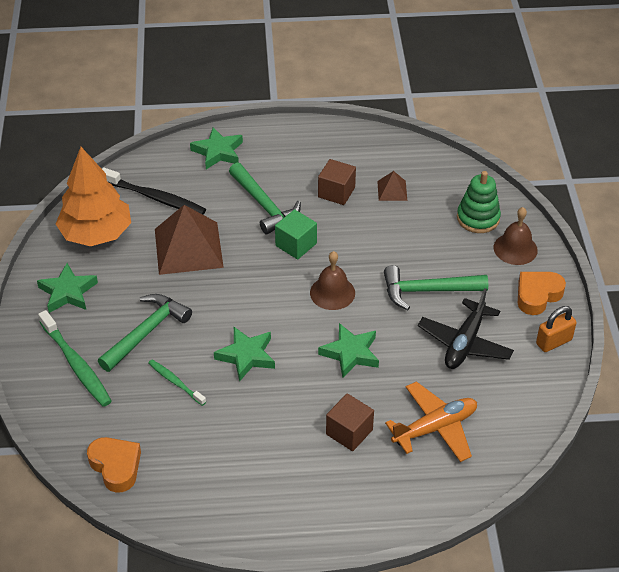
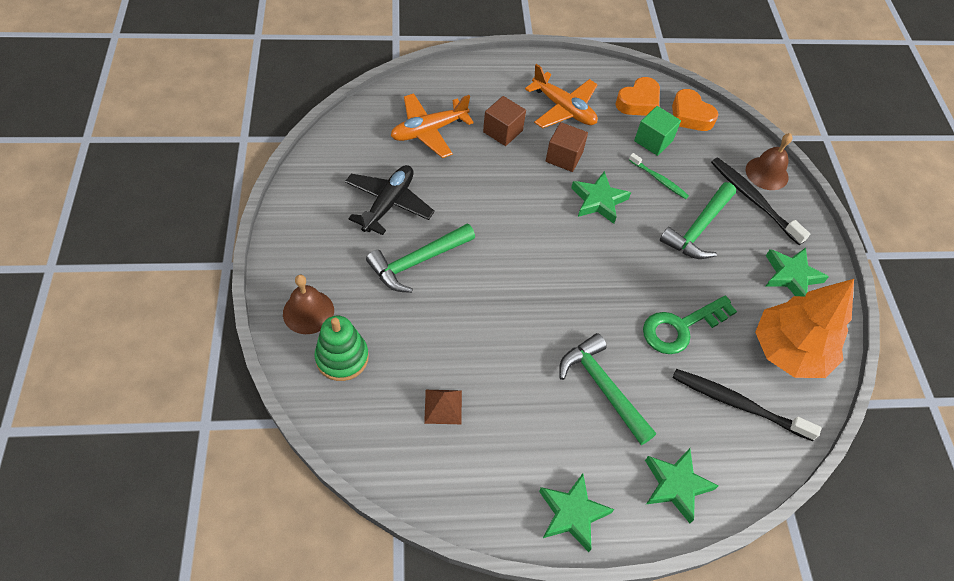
camera: 175 degrees right, 10 degrees up
(76, 364) = (754, 200): green toothbrush -> black toothbrush
(188, 248) = (680, 327): brown pyramid -> green key
(274, 467) = (563, 108): none -> orange plane
(296, 244) = (560, 327): green cube -> green cube (653, 141)
(332, 292) = (518, 264): brown bell -> brown bell (766, 173)
(336, 192) = (514, 406): brown cube -> brown cube (564, 157)
(350, 353) = (500, 199): green star -> green star (572, 514)
(427, 291) = (417, 262): green hammer -> green hammer turned 150 degrees clockwise
(537, 295) = (301, 252): orange heart -> orange heart (638, 102)
(553, 342) = (300, 201): orange padlock -> none

